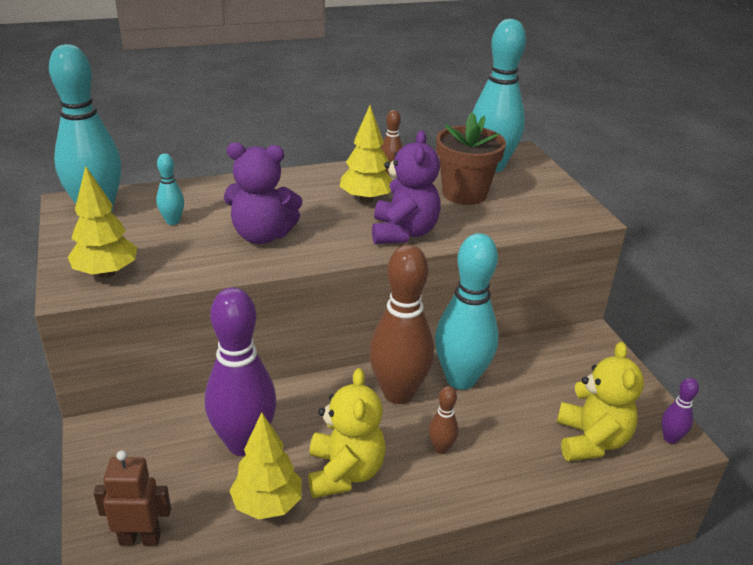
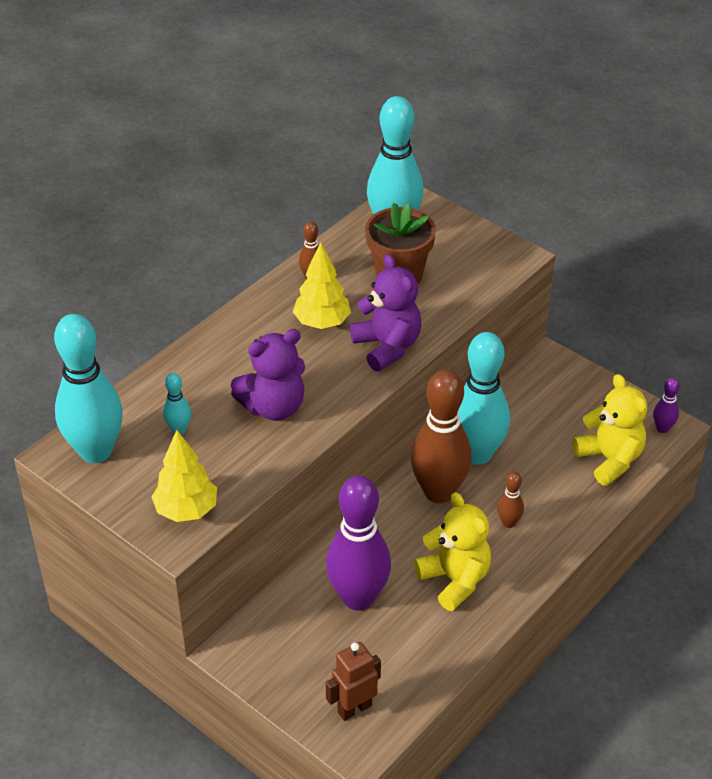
camera: 30 degrees left, 10 degrees up
(267, 505) = (421, 634): yellow tree -> none

